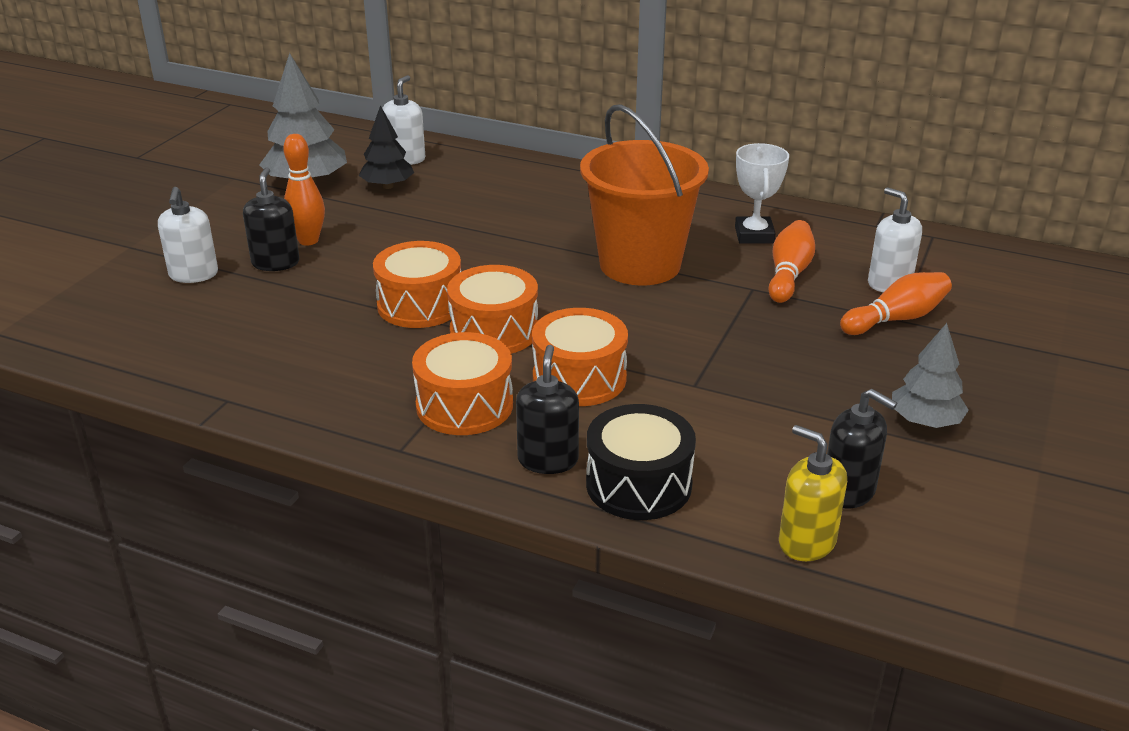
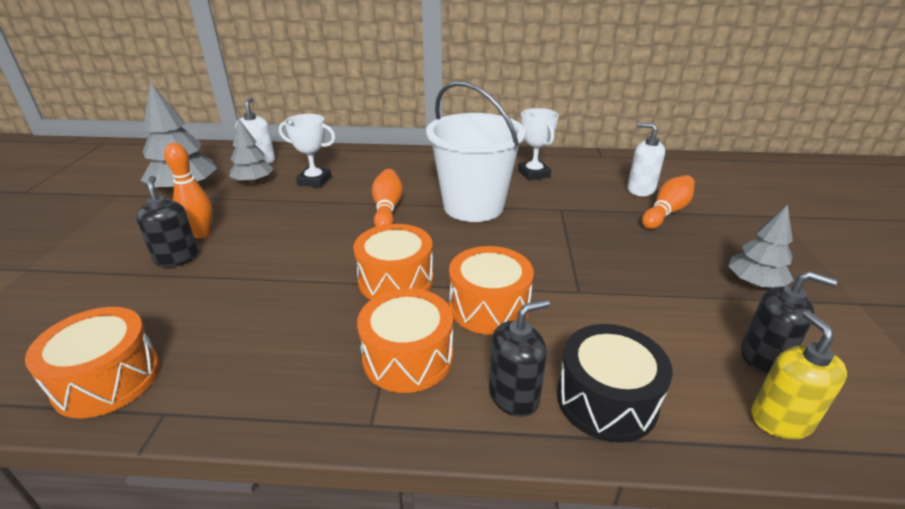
camera: 20 degrees left, 0 degrees up
(193, 274) = (98, 284): white soap dispenser -> none
(387, 186) = (253, 182): black tree -> grey tree
(420, 305) = (322, 270): orange drum -> orange drum (107, 379)
(460, 197) = (314, 181): none -> white trophy
(548, 460) = (514, 396): black soap dispenser -> black soap dispenser turned 75 degrees clockwise
(640, 264) = (473, 206): orange bucket -> white bucket
(788, 274) = (576, 195): orange bowling pin -> orange bowling pin (387, 209)
(806, 542) = (780, 420): yellow soap dispenser -> yellow soap dispenser turned 60 degrees clockwise

